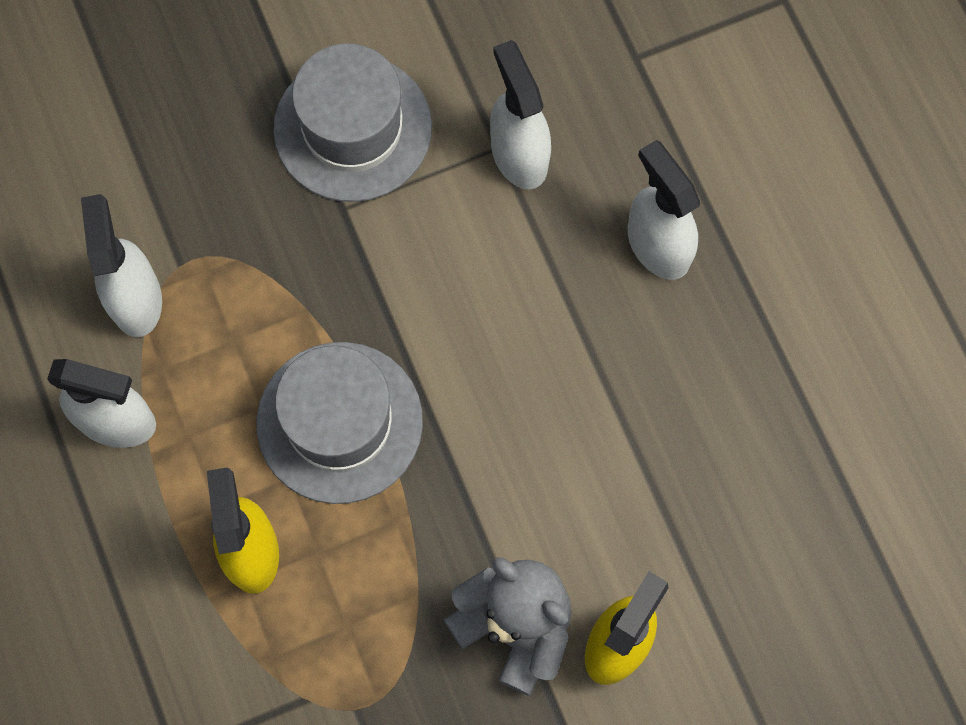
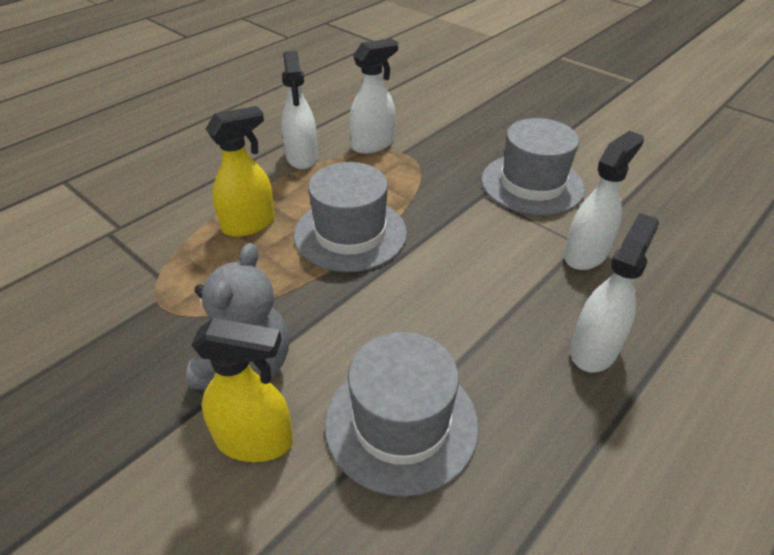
camera: 65 degrees right, 30 degrees down
(660, 491) = (401, 423): none -> grey hat

